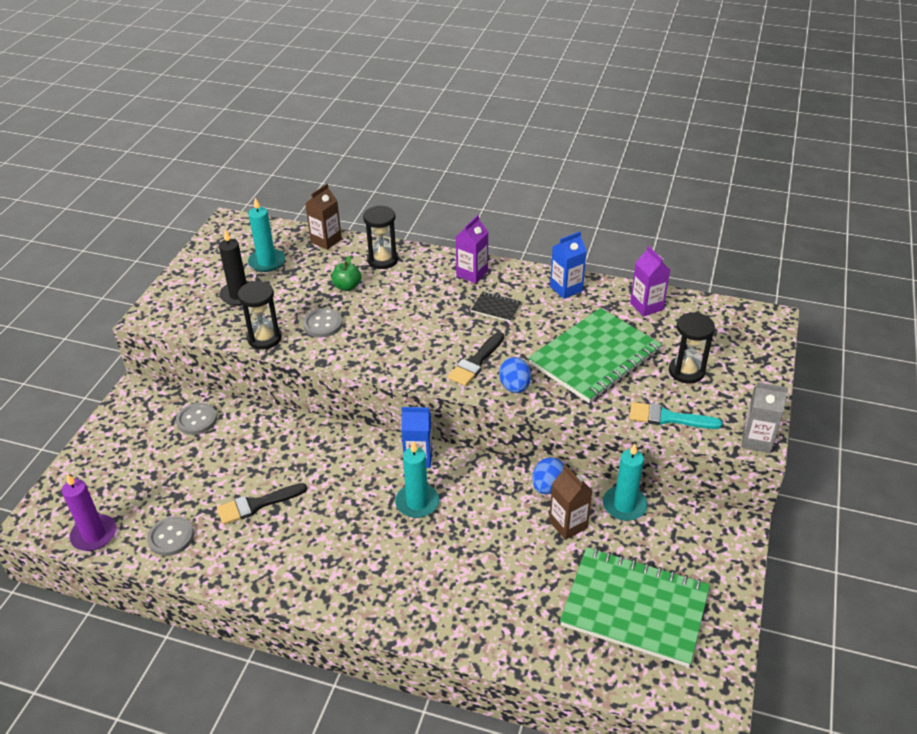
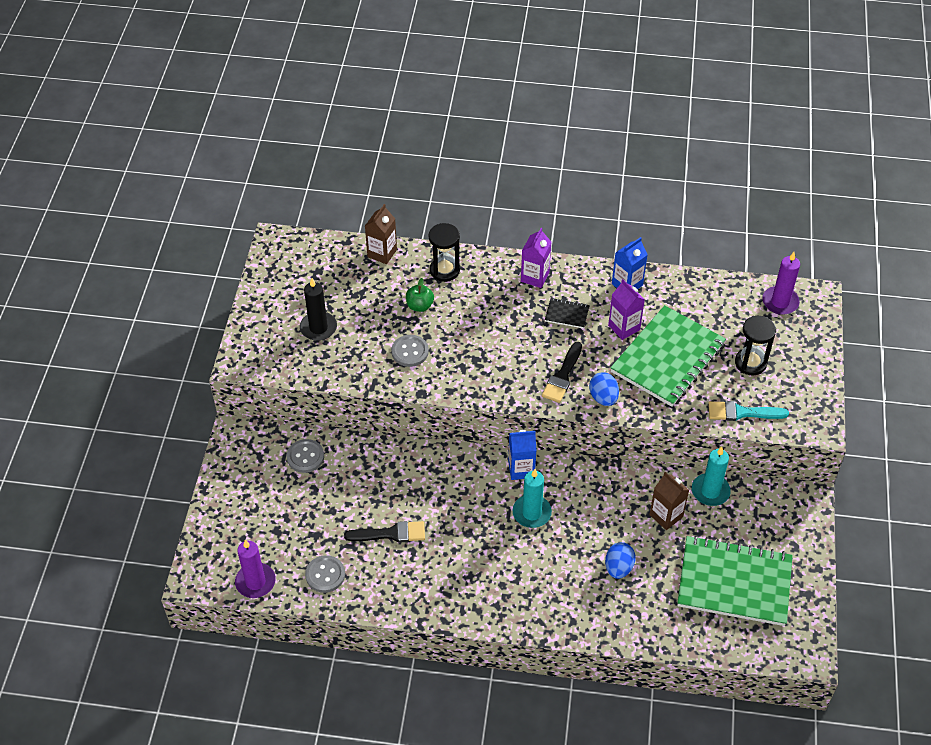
camera: 10 degrees left, 10 degrees up
(257, 504) = (390, 534): black brush -> black brush turned 150 degrees counterclockwise
(264, 338) = (360, 374): black hourglass -> none
(267, 262) = (332, 286): turquoise candle -> none
(547, 486) = (641, 482): blue egg -> blue egg (618, 568)
(646, 306) = (704, 296): purple carton -> purple carton (624, 327)
(728, 319) = (780, 302): none -> purple candle
(756, 440) = (819, 425): grey carton -> none

